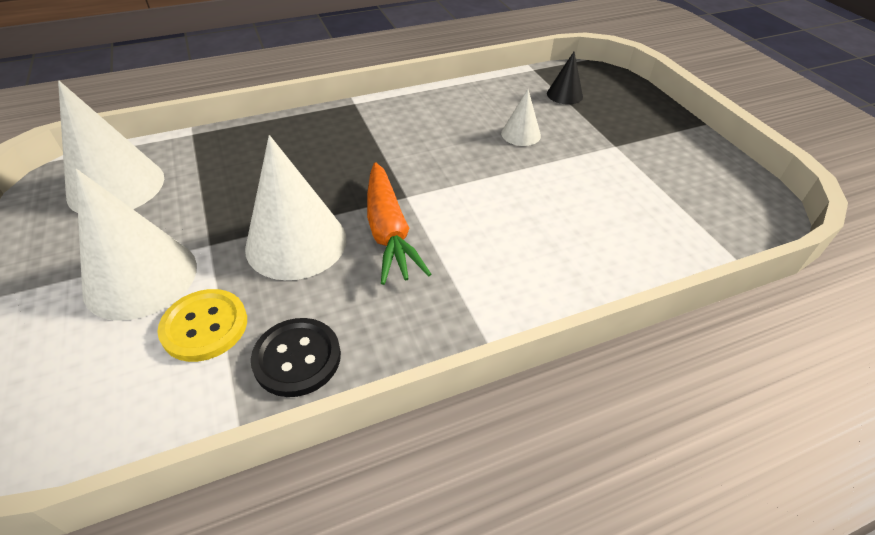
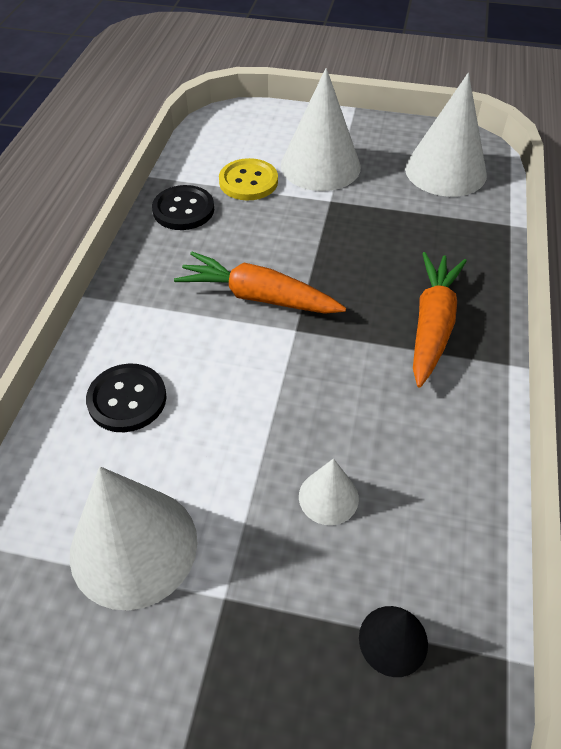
camera: 125 degrees right, 5 degrees up
(296, 242) = (292, 241): white cone -> white cone (133, 546)
(344, 138) = (432, 325): none -> orange carrot
(561, 250) = (127, 399): none -> black button

